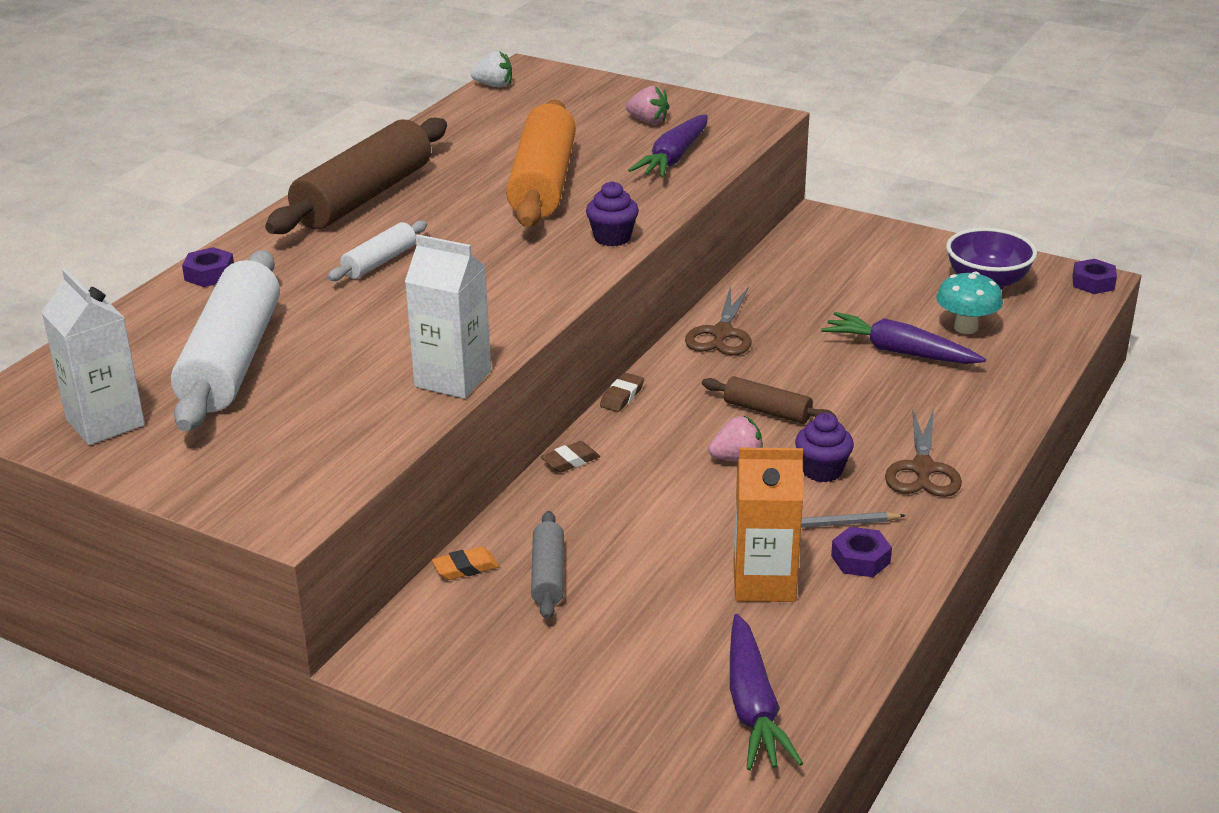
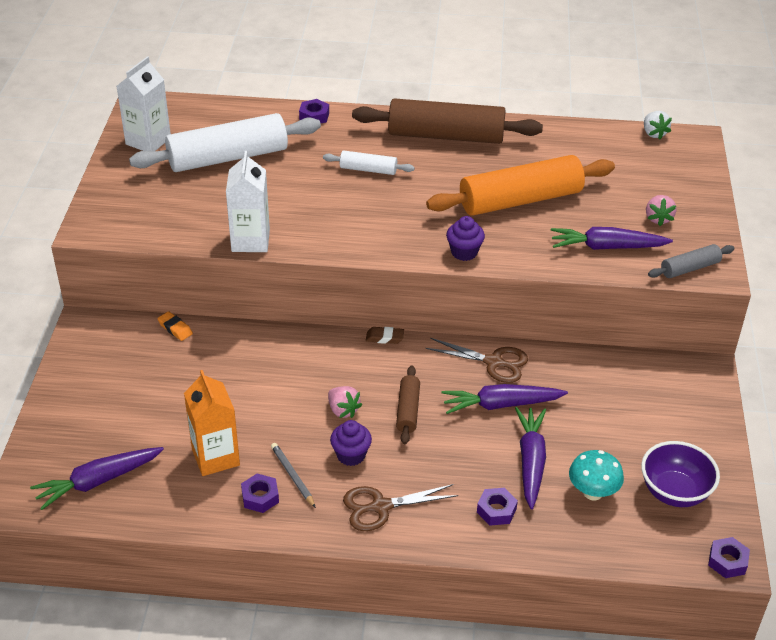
camera: 65 degrees right, 10 degrees up
(548, 575) = (183, 362): grey rolling pin -> grey rolling pin (690, 268)
(570, 461) = (300, 337): brown eraser -> none
(722, 334) = (493, 362): brown scissors -> brown scissors turned 150 degrees counterclockwise
(797, 347) = (501, 405): none -> purple carrot
(965, 392) = (496, 510): none -> purple nut

